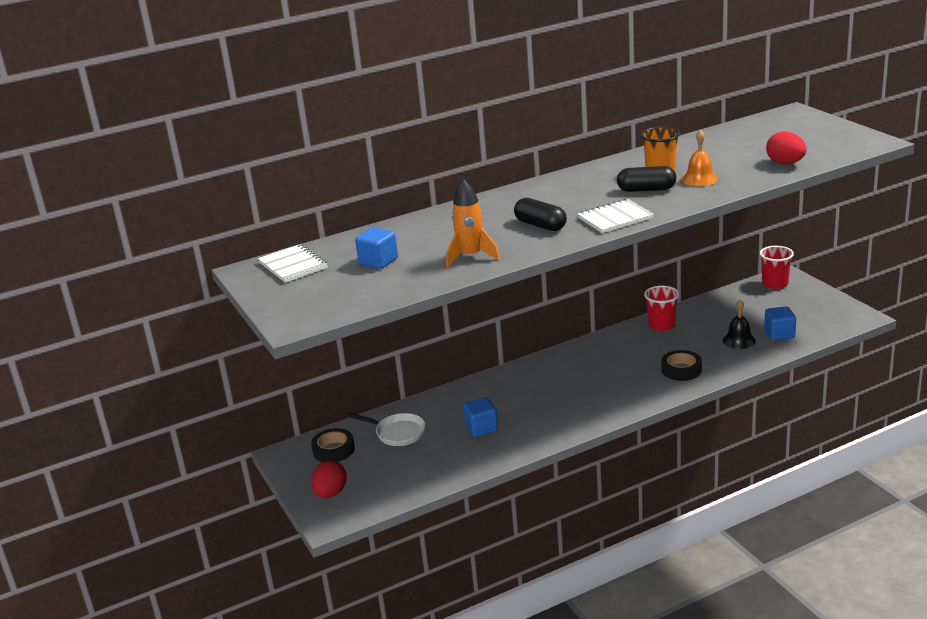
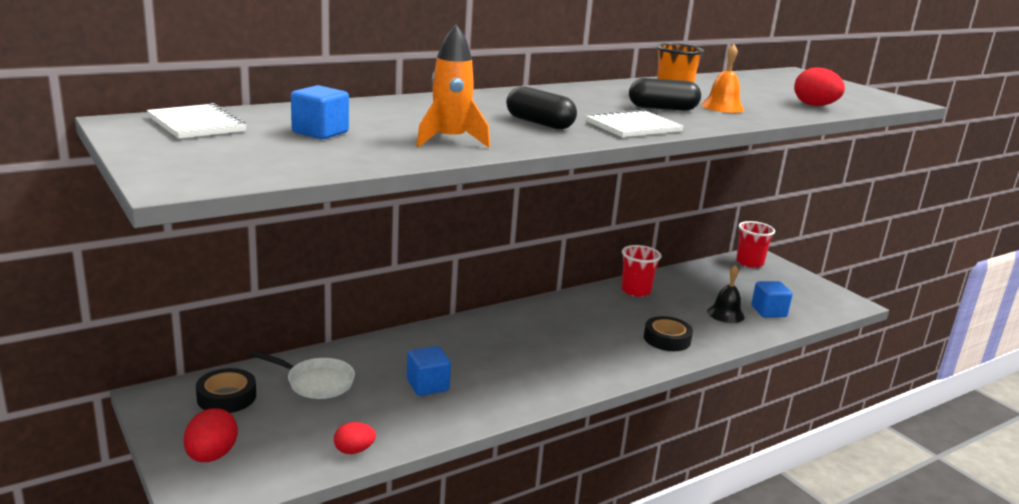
camera: 10 degrees left, 5 degrees down
(429, 482) = (354, 450): none -> red egg

